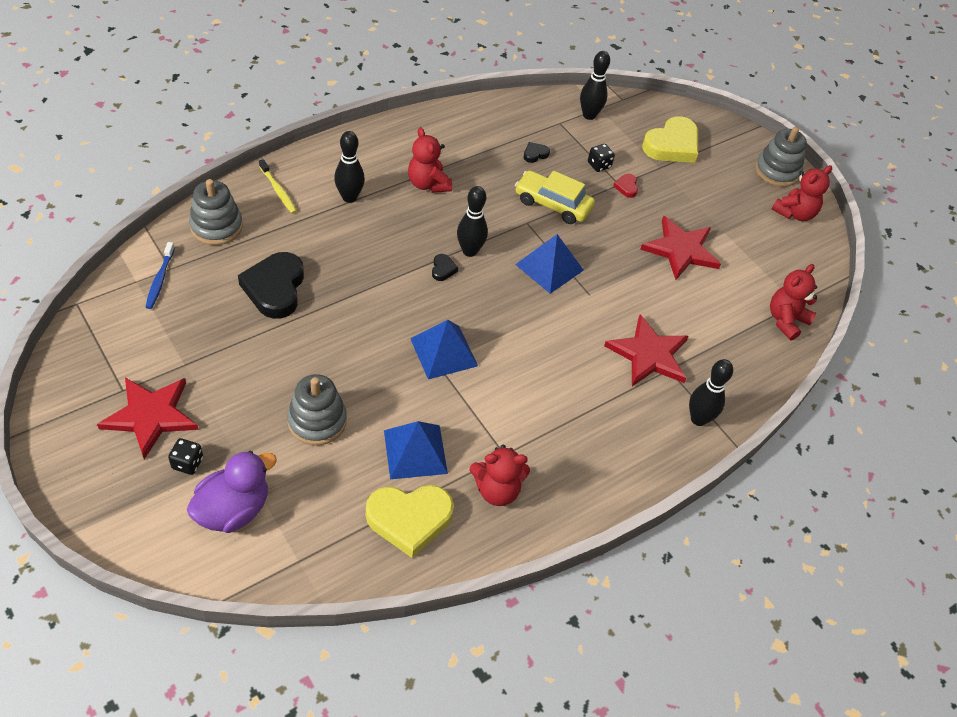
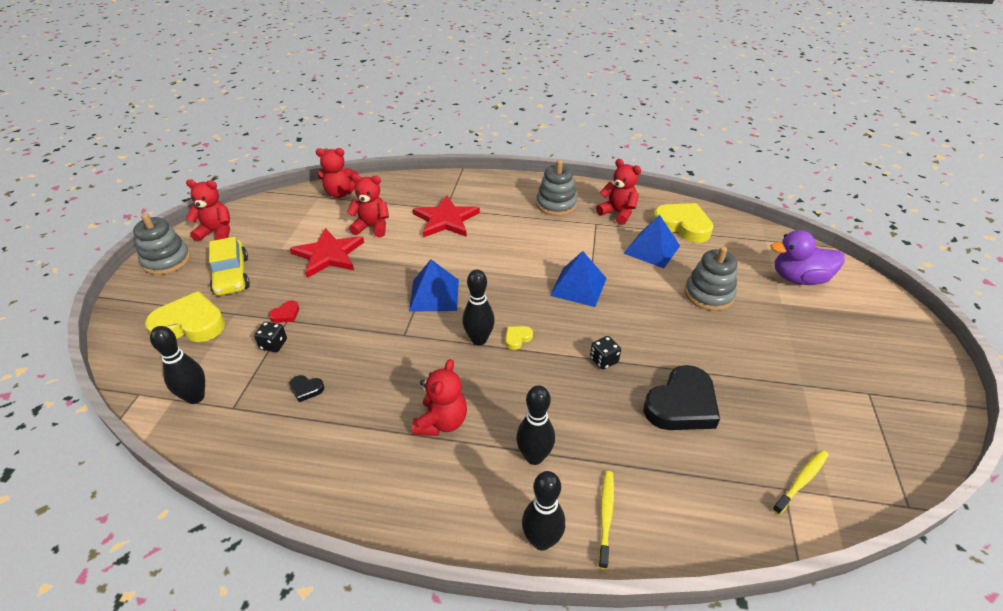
camera: 130 degrees left, 10 degrees down
(150, 416) = (846, 361): red star -> none
(160, 280) = (801, 481): blue toothbrush -> yellow toothbrush
(187, 463) = (824, 317): black dice -> black dice (603, 360)
(216, 227) = (708, 511): grey stacking toy -> grey stacking toy (556, 204)
(443, 269) = (517, 338): black heart -> yellow heart
(552, 204) = (362, 336): yellow car -> yellow car (232, 276)
(695, 300) = (372, 227): none -> red teddy bear
(698, 419) = (464, 185): black bowling pin -> black bowling pin (541, 540)

